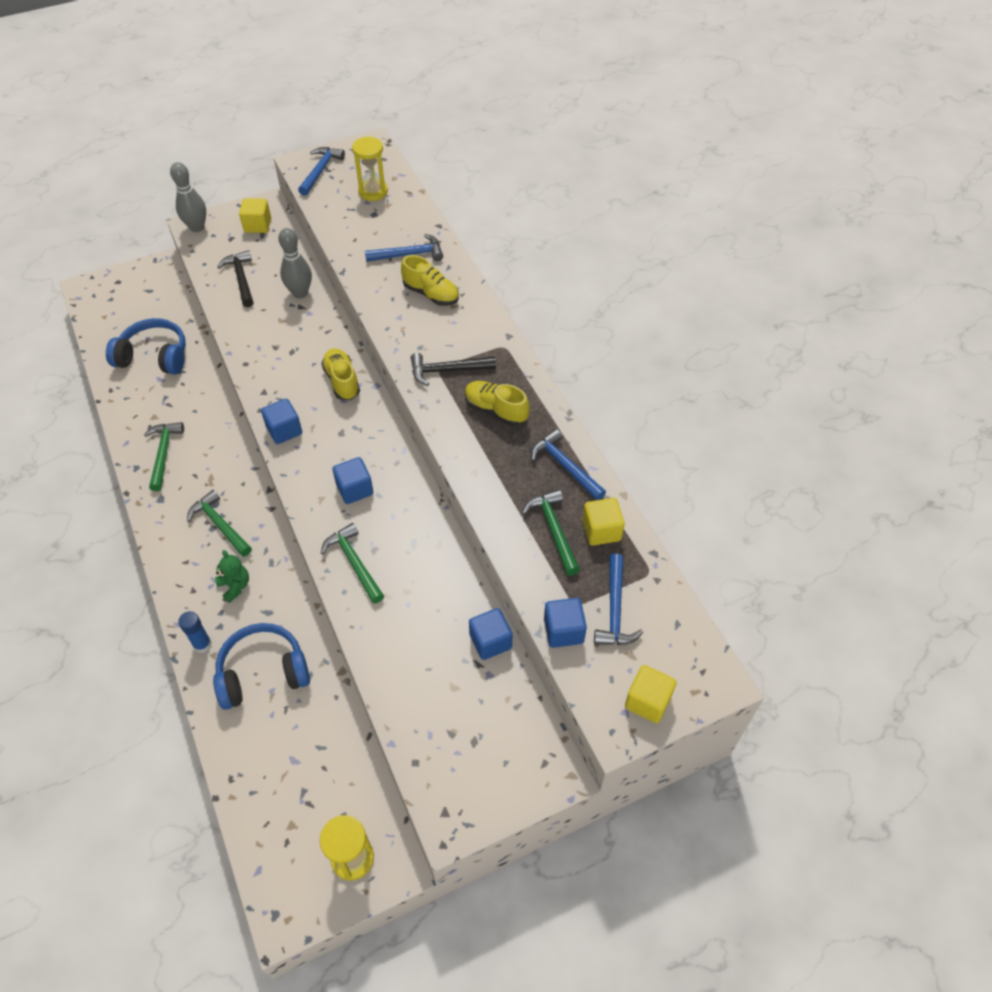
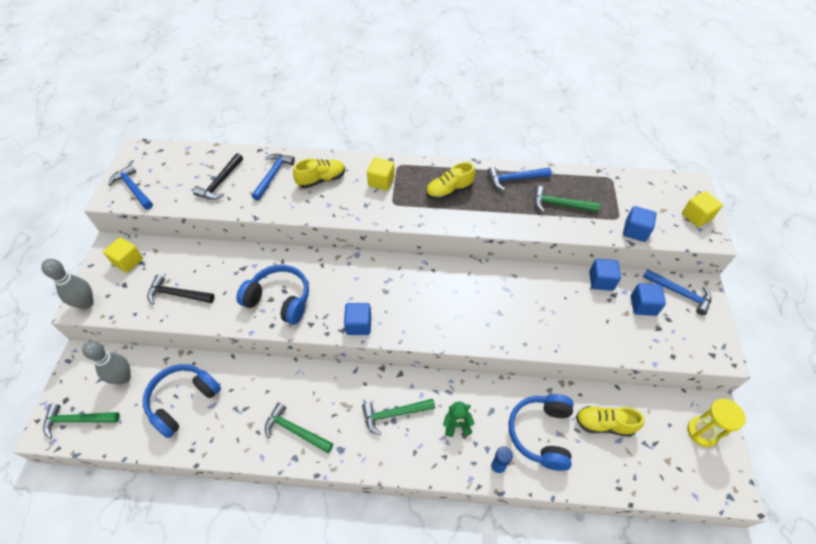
camera: 60 degrees left, 0 degrees up
(279, 353) = (279, 299): none -> blue headphones
(300, 293) = (229, 263): grey bowling pin -> grey bowling pin (123, 378)
(342, 381) = (338, 272): yellow shoe -> yellow shoe (604, 424)
(354, 562) = (504, 328): green hammer -> green hammer (78, 420)
(355, 489) = (441, 303): blue cube -> blue cube (643, 305)
(373, 191) = (189, 169): yellow hourglass -> none
(447, 370) = (397, 200): black hammer -> black hammer (220, 182)
(601, 530) = (571, 184): yellow cube -> yellow cube (381, 181)
(614, 610) = (630, 203): blue hammer -> blue hammer (680, 293)

